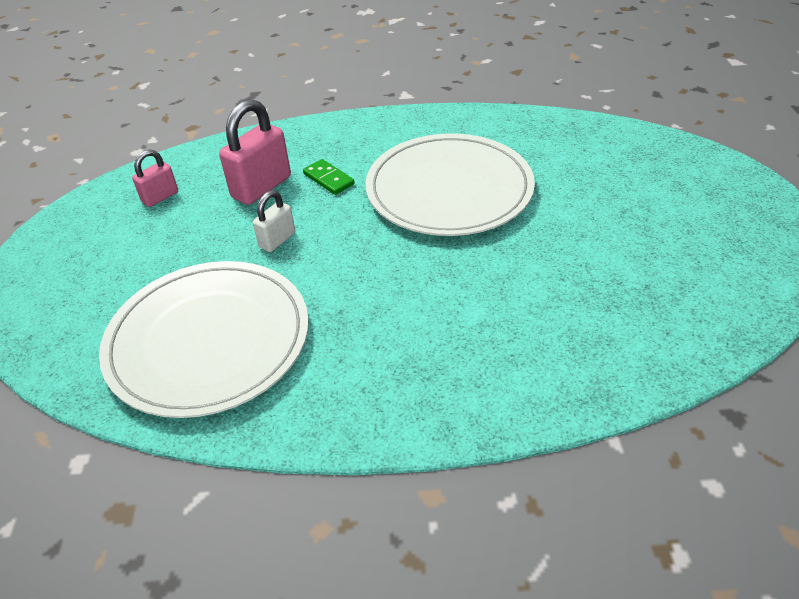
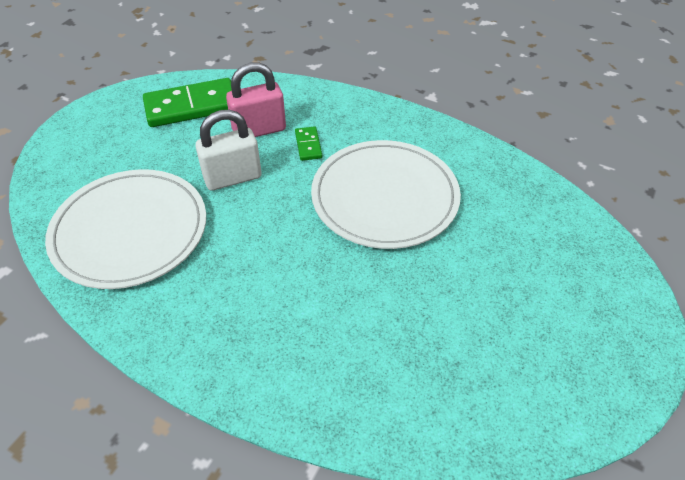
camera: 30 degrees right, 5 degrees up
(160, 197) = (192, 106): pink padlock -> green domino
(277, 240) = (233, 178): white padlock -> white padlock, size x1.76

